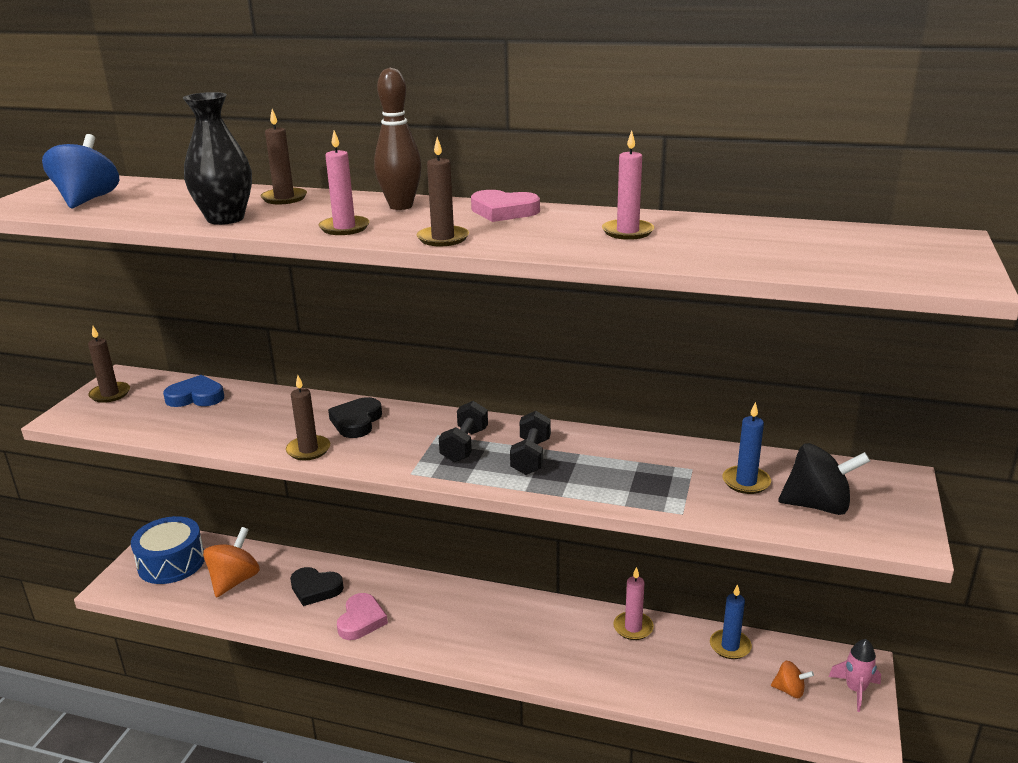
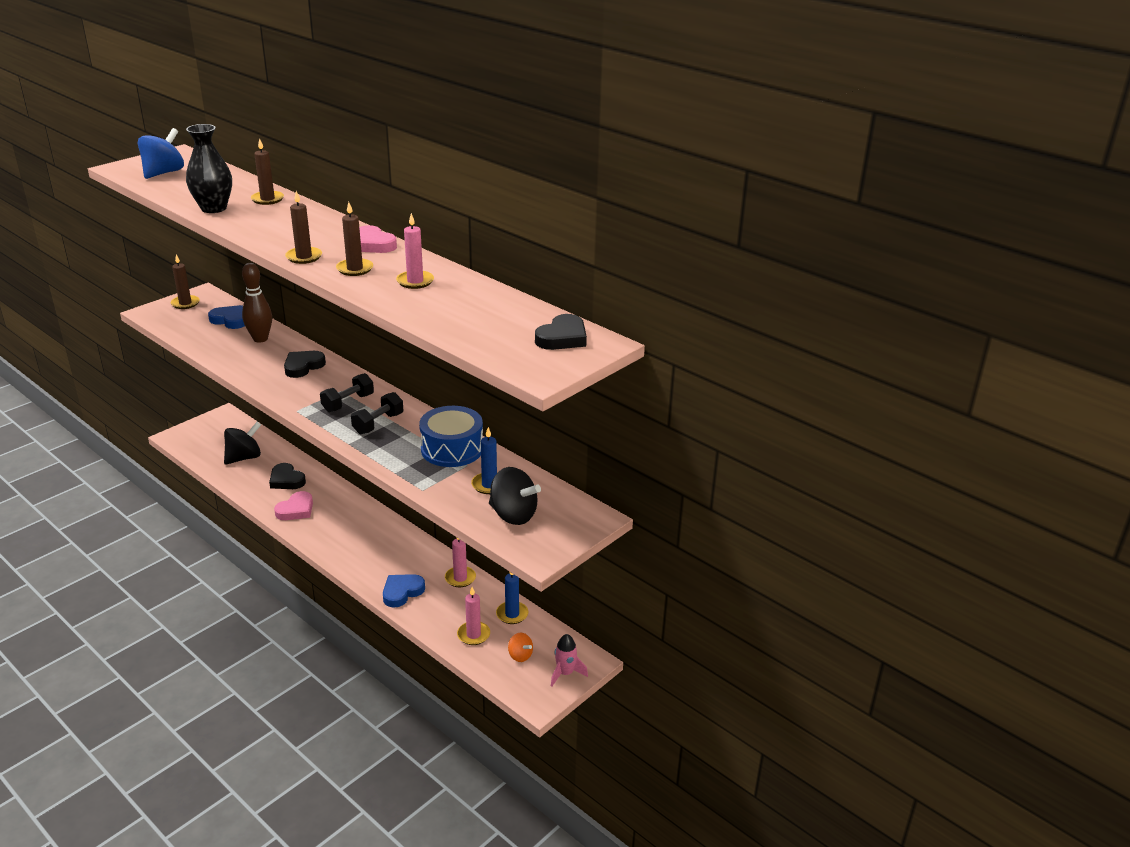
camera: 25 degrees right, 5 degrees up
(171, 562) = (218, 433): blue drum -> blue drum (452, 449)
(234, 581) = (244, 458): orange spinning top -> black spinning top
(308, 450) = (256, 376): brown candle -> brown candle (355, 269)
(344, 228) = (265, 233): pink candle -> pink candle (473, 635)
(401, 206) = (321, 224): brown bowling pin -> brown bowling pin (260, 339)
(586, 670) = (402, 592): none -> blue heart
(900, 243) = (562, 338): none -> black heart

